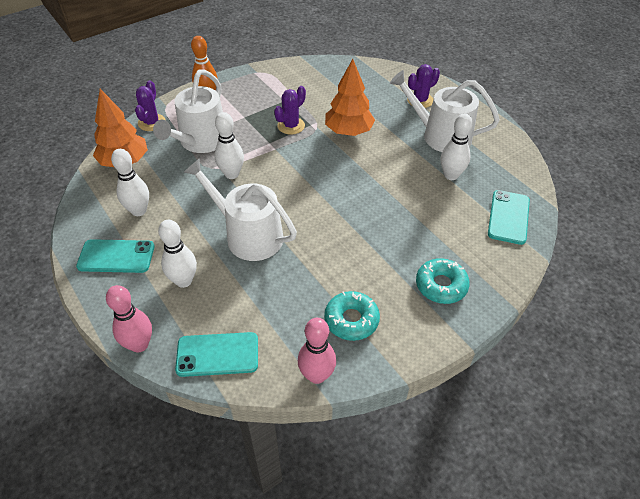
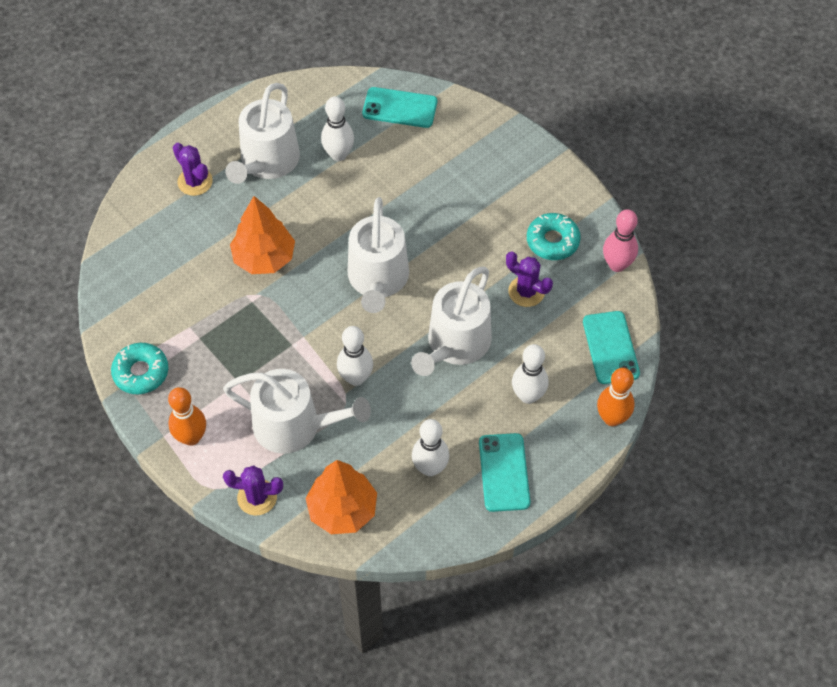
camera: 95 degrees left, 10 degrees up
(139, 344) = (612, 418): pink bowling pin -> orange bowling pin
(291, 126) = (256, 323): purple cactus -> purple cactus (526, 291)
(321, 192) = (378, 279): none -> white watering can
(441, 285) = (499, 169): turquoise donut -> turquoise donut (141, 372)

